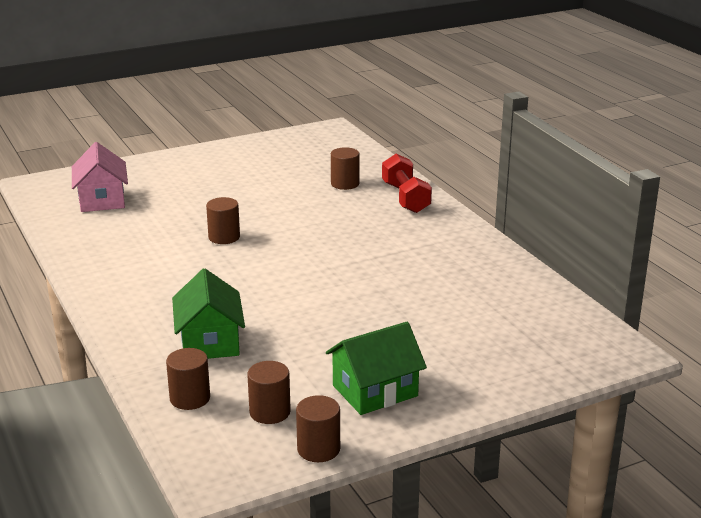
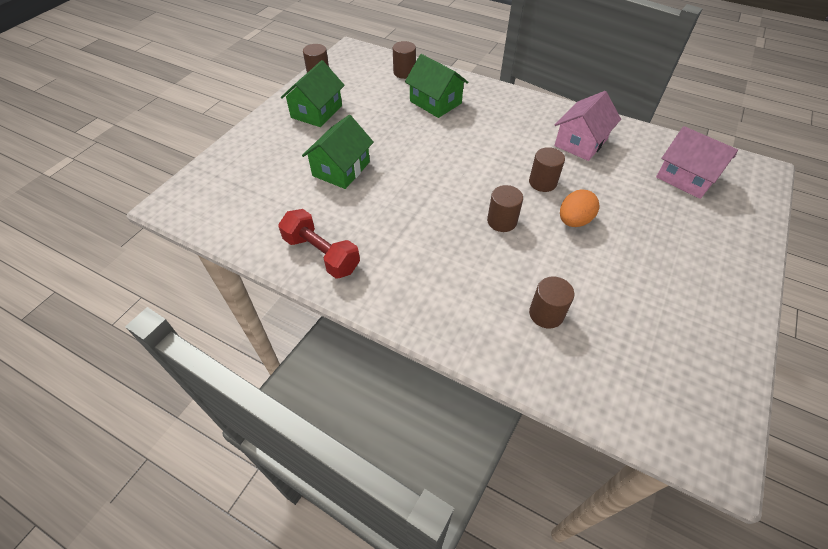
camera: 145 degrees right, 25 degrees up
(131, 249) = (580, 142): none -> pink house
(243, 210) = (574, 221): none -> orange egg
(270, 412) = (359, 81): brown cylinder -> brown cylinder (502, 221)
(405, 198) = (465, 321): red dumbbell -> red dumbbell (321, 254)
(406, 315) = (341, 169): none -> green house

